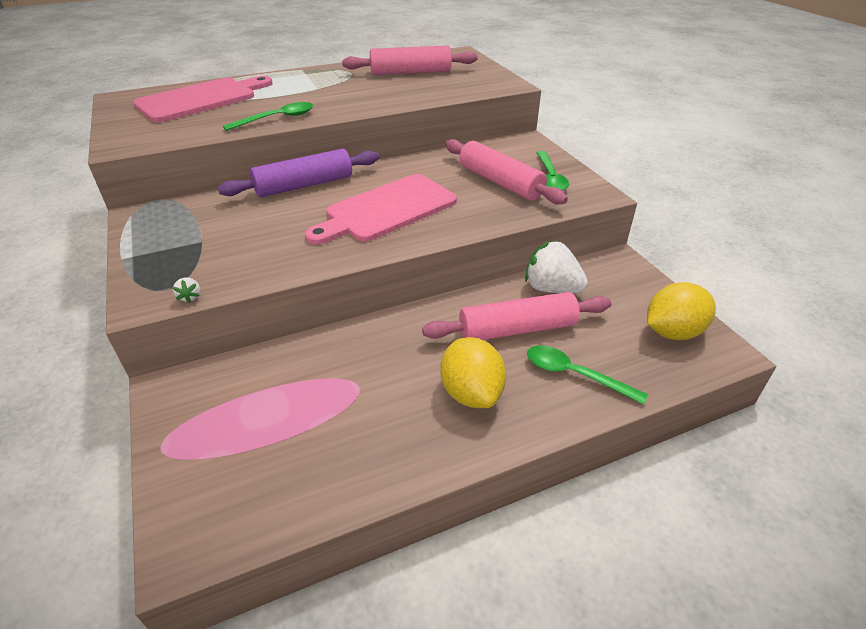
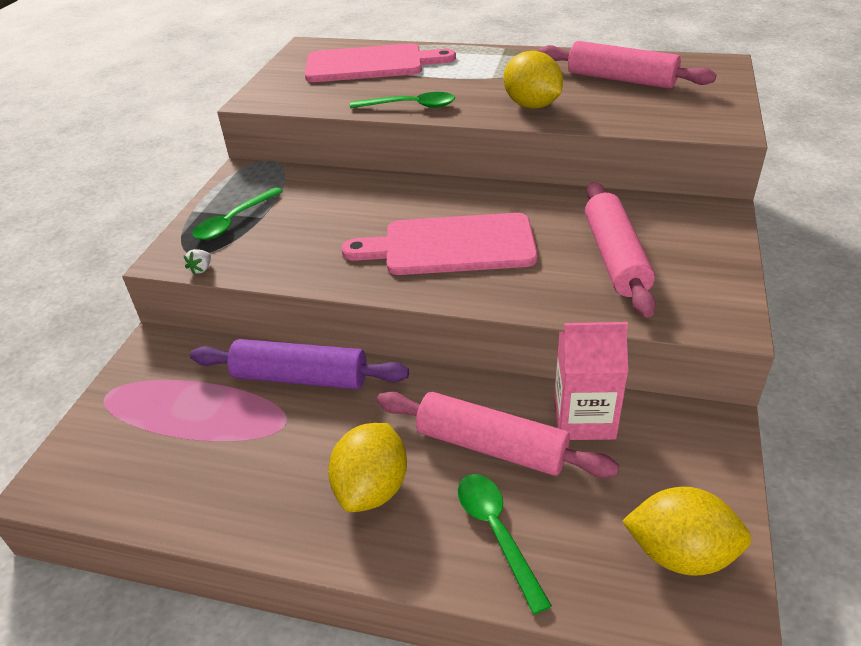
camera: 40 degrees right, 0 degrees up
(304, 185) = (403, 188): purple rolling pin -> purple rolling pin (300, 377)
(371, 99) = (531, 105): none -> yellow lemon
(550, 177) = (688, 274): green spoon -> green spoon (234, 221)
(551, 288) = (584, 419): white strawberry -> pink carton

